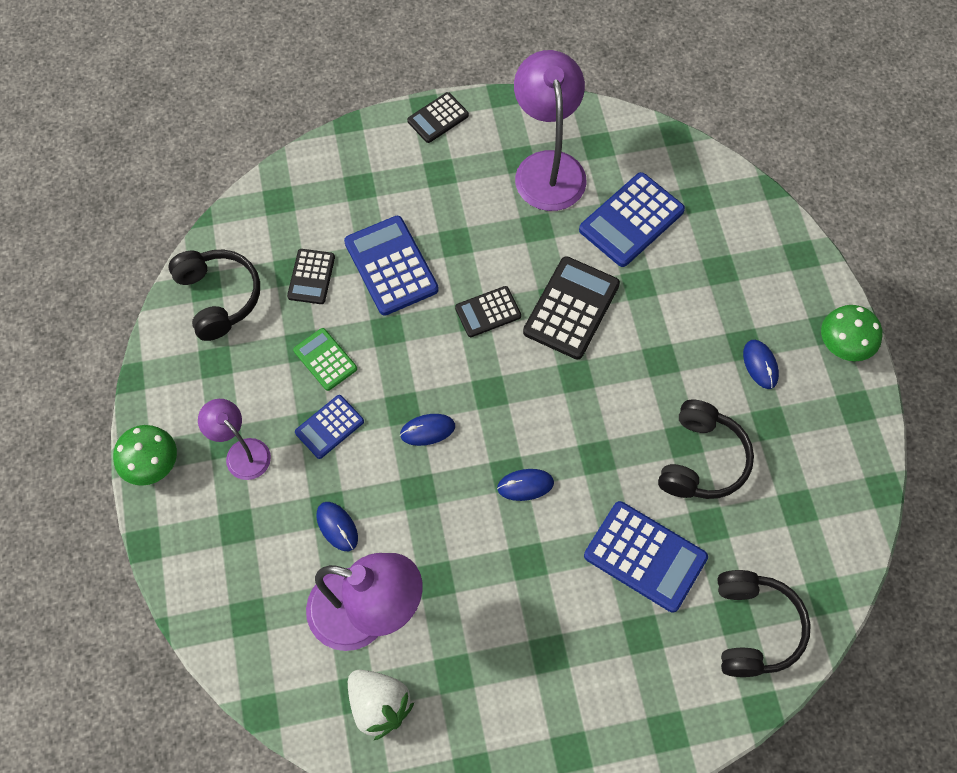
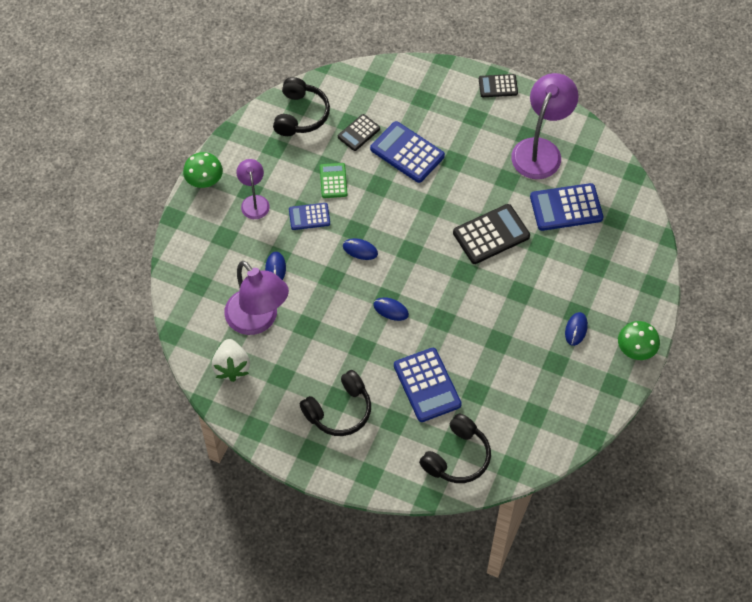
camera: 35 degrees right, 5 degrees down
(391, 266) = (407, 152): blue calculator -> blue calculator turned 60 degrees counterclockwise
(488, 312) = (442, 209): black calculator -> none
(702, 460) = (499, 357): black headphones -> black headphones (339, 411)

